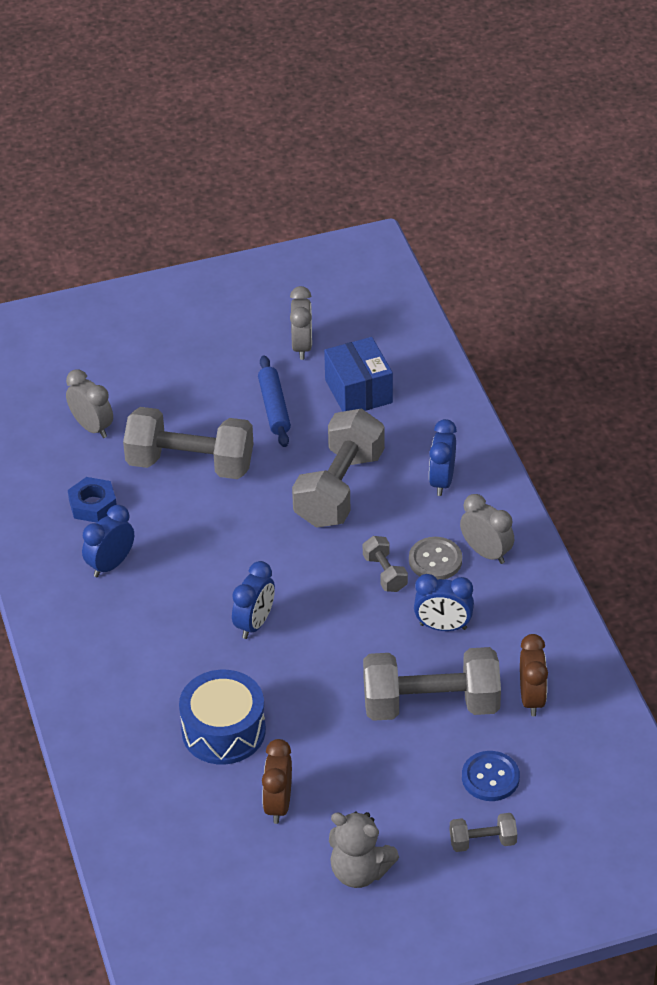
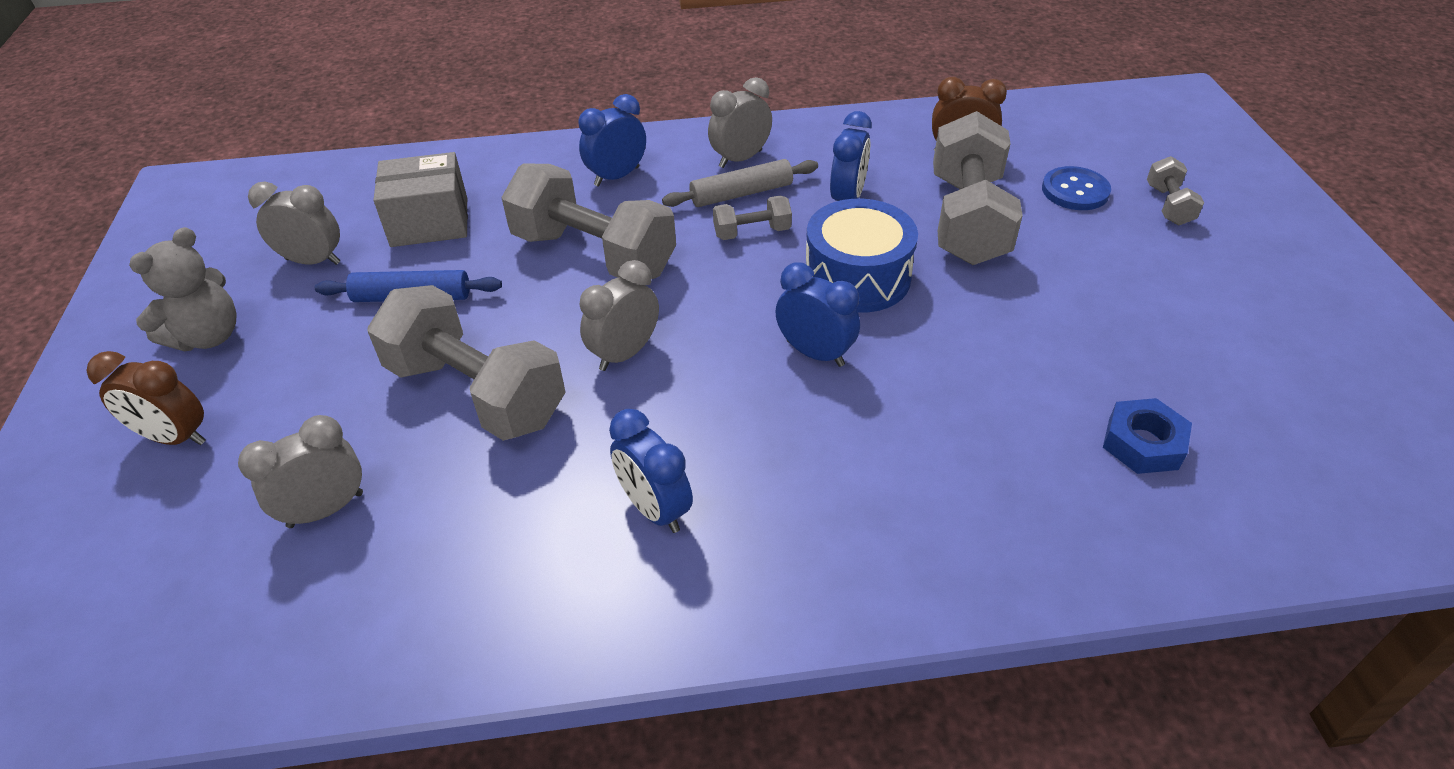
camera: 80 degrees left, 0 degrees up
(93, 505) = (509, 523): blue nut -> blue nut (1143, 443)
(190, 464) = (476, 393): grey dumbbell -> grey dumbbell turned 75 degrees counterclockwise
(223, 731) = (1013, 403): blue drum -> blue drum (857, 277)
(237, 526) = (624, 353): none -> grey clock
(278, 804) = (1141, 360): brown clock -> brown clock (175, 437)
(358, 391) = (429, 222): blue box -> grey box
(359, 871) = (1237, 299): grey teddy bear -> grey teddy bear (208, 336)
(435, 560) = (741, 194): grey button -> grey rolling pin
(442, 481) = (617, 176): blue clock -> blue clock turned 120 degrees clockwise

